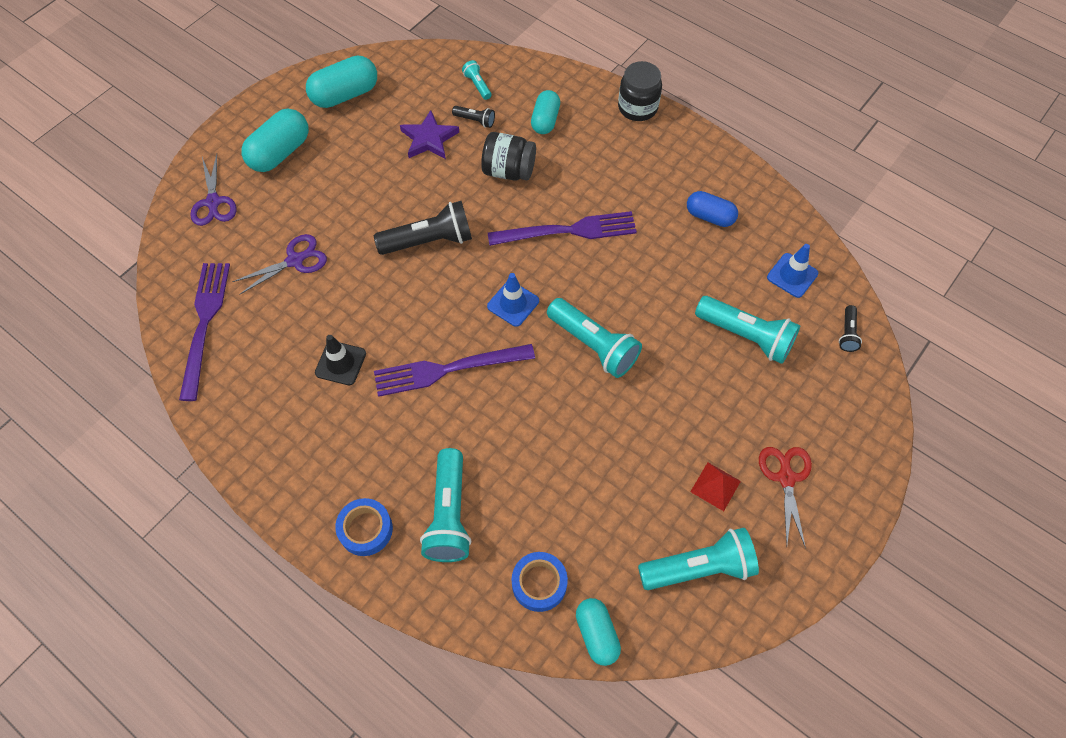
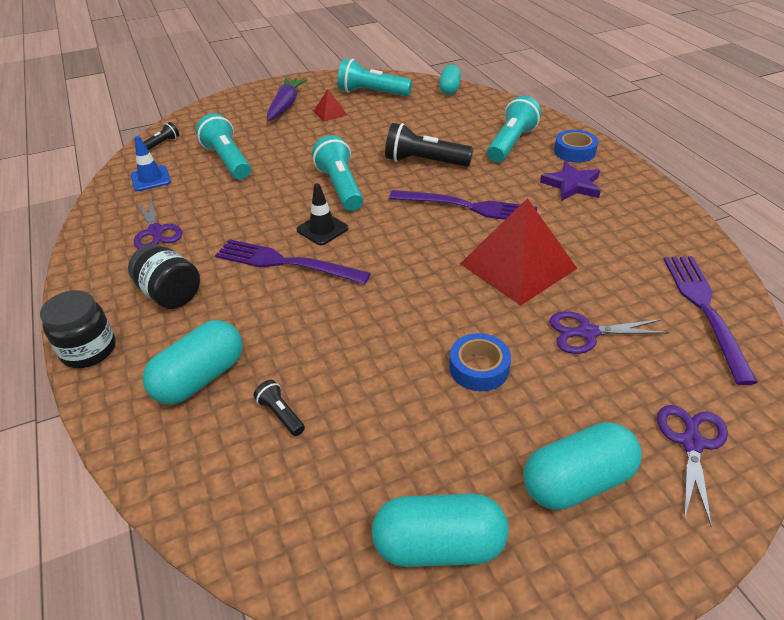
camera: 150 degrees left, 20 degrees down
(204, 323) = (704, 309): purple fork -> purple fork turned 150 degrees clockwise
(340, 363) = (563, 237): black traffic cone -> black traffic cone (322, 229)
(371, 308) = (518, 265): none -> red pyramid
(429, 139) = (356, 414): purple star -> purple star (572, 185)
(429, 241) = (427, 300): black flashlight -> black flashlight (424, 162)
(477, 85) = (235, 468): turquoise flashlight -> none
(509, 171) = (293, 337): black jar -> black jar (170, 294)
(513, 303) = (382, 229): blue traffic cone -> none
(539, 583) = (470, 109): blue tape -> blue tape (479, 368)
(545, 120) = (200, 378): turquoise capsule -> turquoise capsule, size x1.51
(709, 216) = (156, 231): blue capsule -> purple scissors
(786, 478) = (286, 105): red scissors -> purple carrot

